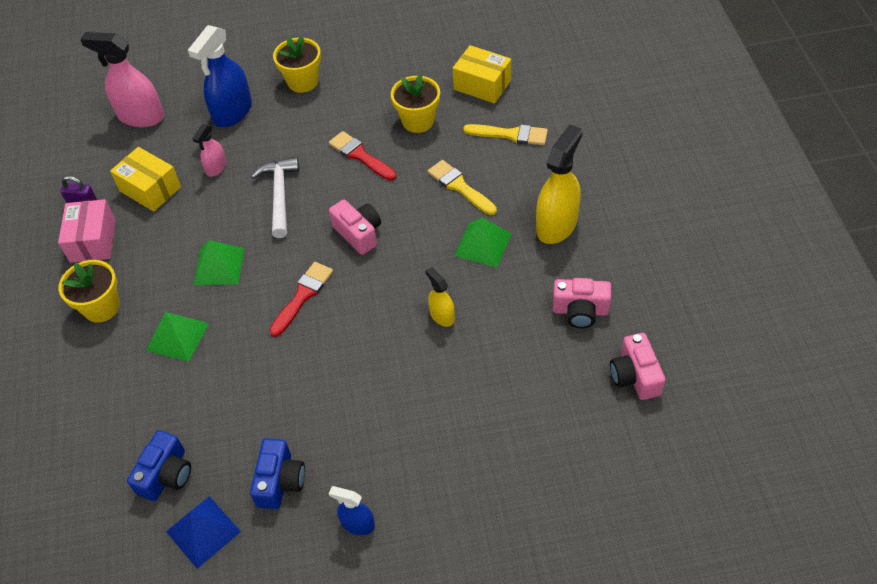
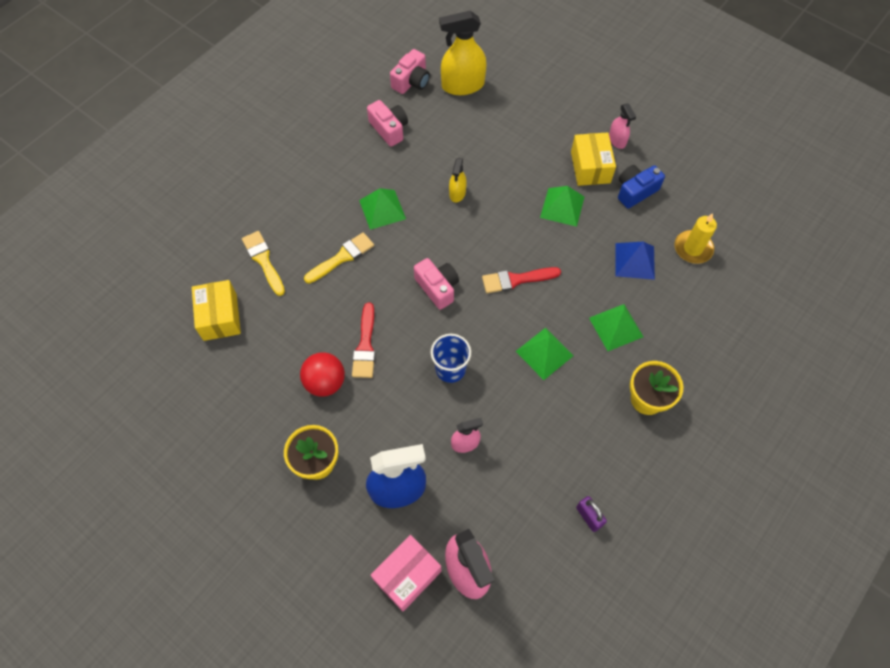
camera: 135 degrees left, 10 degrees up
(93, 241) = (609, 467): pink box -> pink box (407, 575)
(150, 189) = (529, 474): yellow box -> yellow box (590, 167)
(166, 475) = (693, 248): blue camera -> yellow candle
(203, 531) = (697, 203): blue pyramid -> blue pyramid (634, 261)
(280, 195) = (450, 369): white hammer -> blue cup
(334, 395) = (562, 207): none -> green pyramid
(357, 116) = (325, 382): none -> red ball
(357, 524) = (617, 140): blue spray bottle -> pink spray bottle
(358, 233) = (437, 288): pink camera -> pink camera turned 135 degrees clockwise
(418, 121) = (296, 333): yellow flower pot -> none
(459, 187) = (342, 257): yellow brush -> yellow brush turned 135 degrees counterclockwise
(557, 225) = (330, 180): yellow spray bottle -> yellow spray bottle (462, 85)

